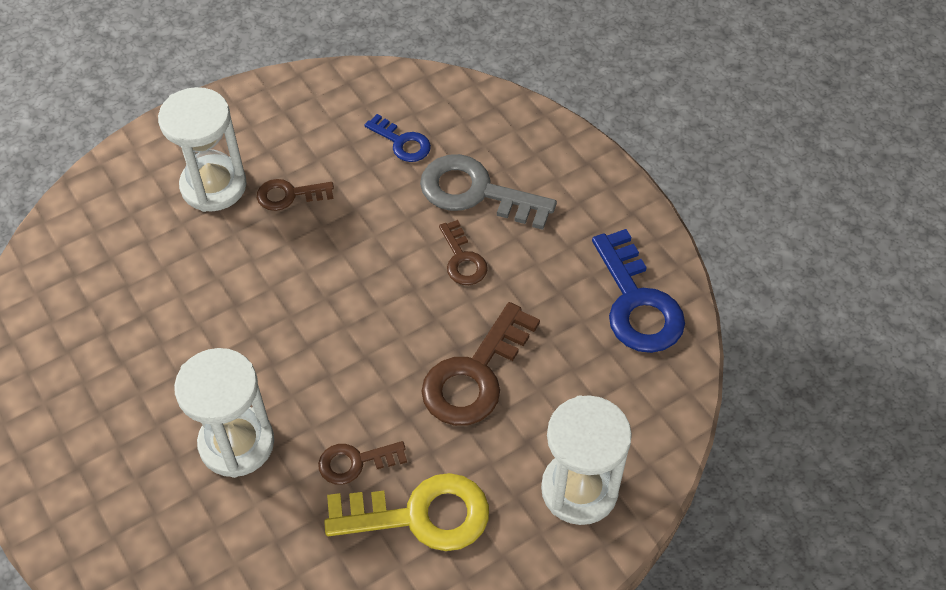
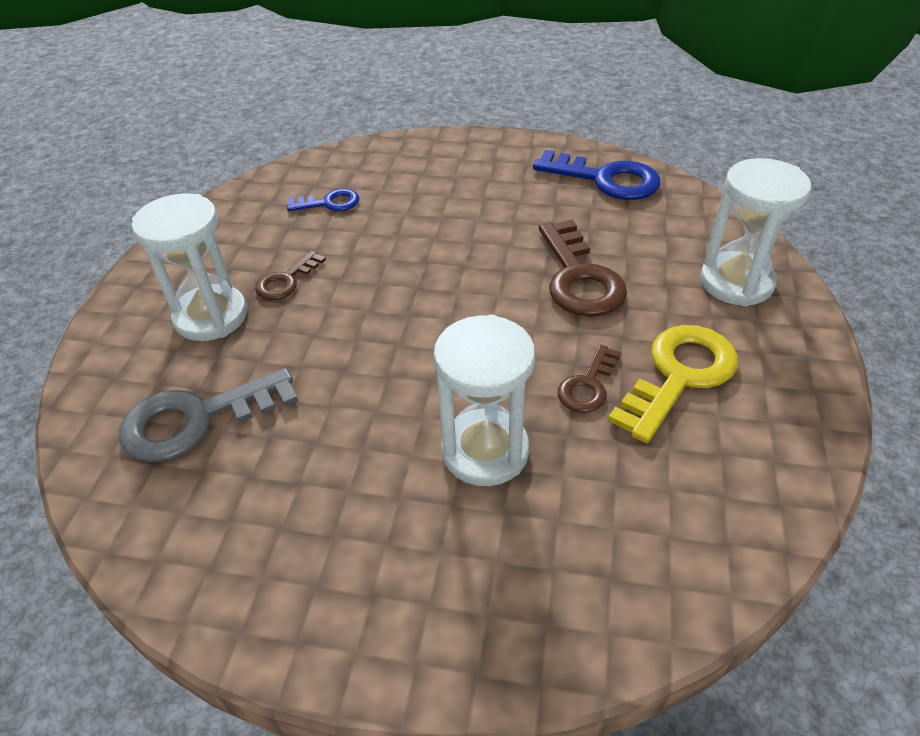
camera: 45 degrees left, 10 degrees down
(462, 259) = (470, 230): brown key -> none
(476, 192) = (422, 194): grey key -> grey key (196, 419)

